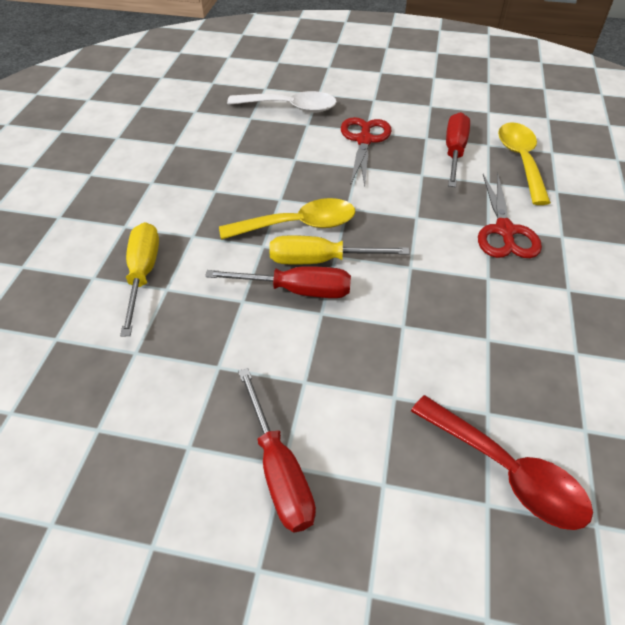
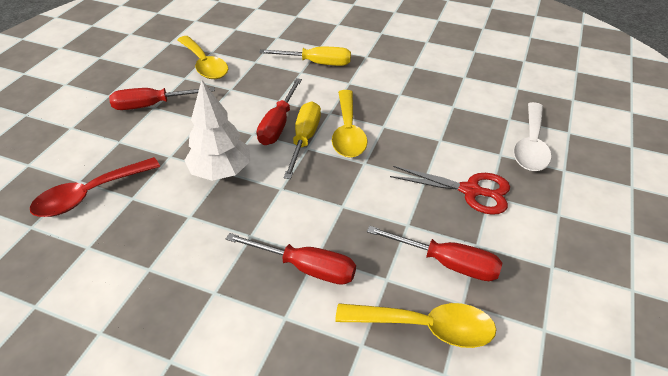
camera: 100 degrees right, 5 degrees down
(144, 427) = (204, 64): none -> yellow spoon
(404, 328) = (221, 171): none -> white tree
(504, 231) = (306, 267): red scissors -> red screwdriver

